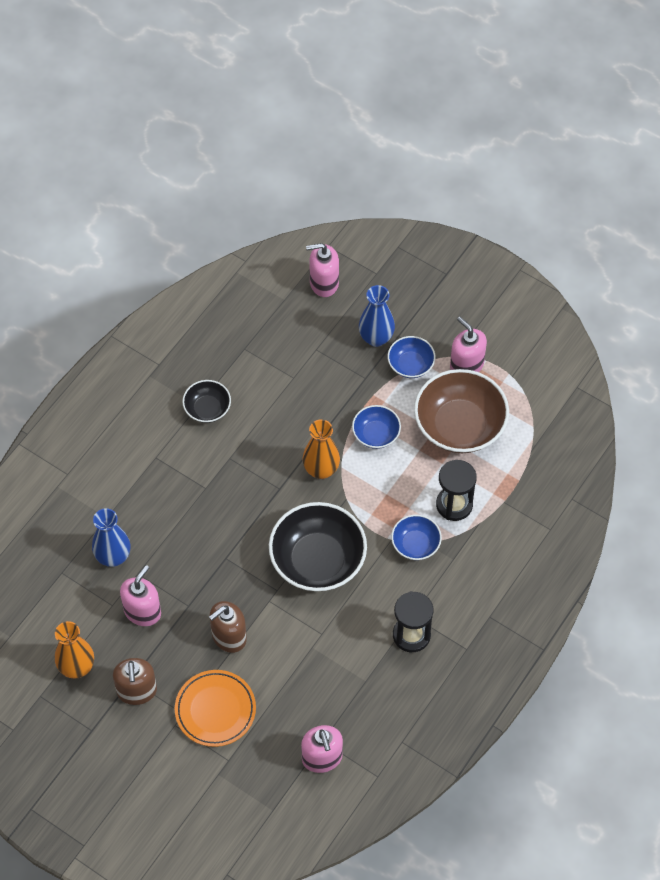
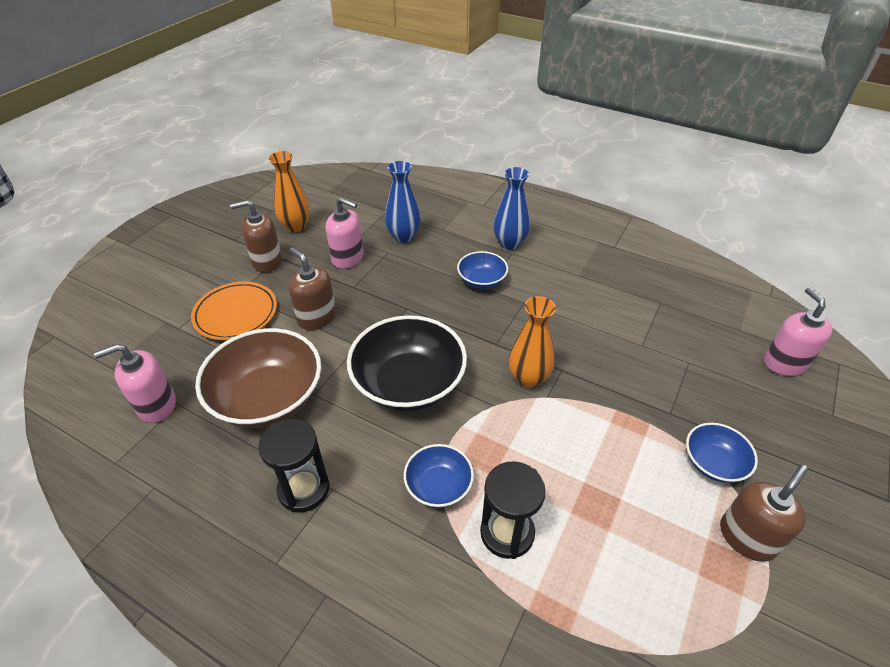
camera: 85 degrees right, 15 degrees down
(207, 409) = (577, 282): black bowl -> none
(376, 338) = (735, 421): blue vase -> blue vase (509, 243)
(376, 434) = (593, 430): blue bowl -> blue bowl (481, 280)
(459, 425) = (640, 533): brown bowl -> brown bowl (268, 398)
(466, 365) = (747, 537): pink soap dispenser -> brown soap dispenser

